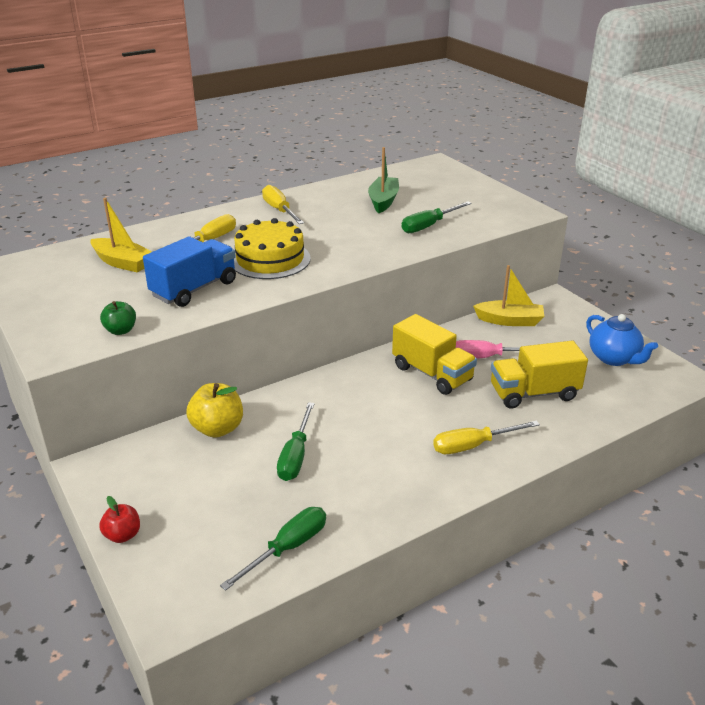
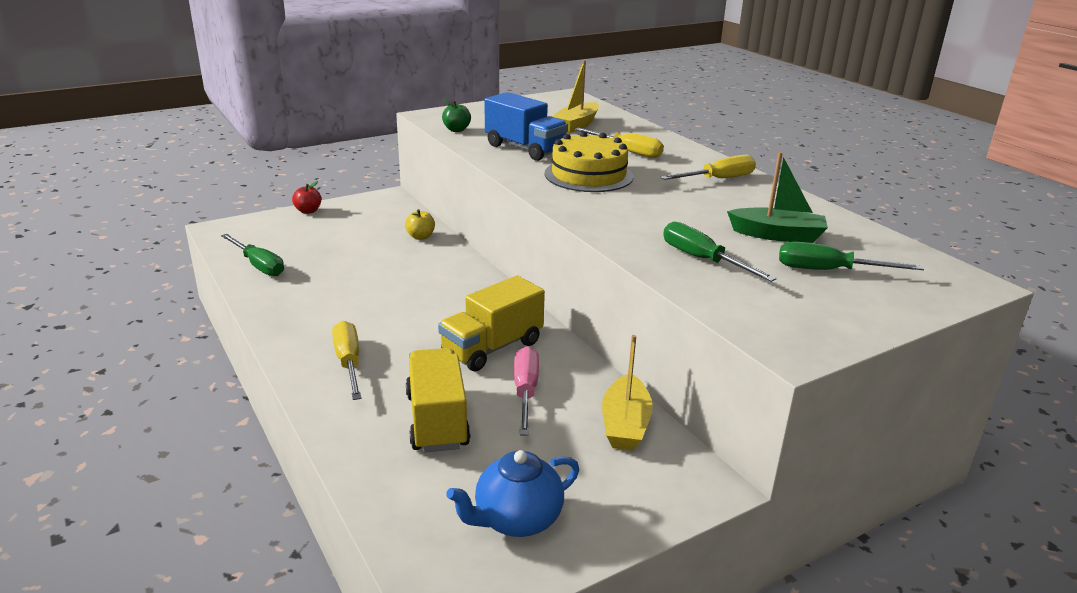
camera: 90 degrees right, 5 degrees down
(217, 429) = (420, 237): yellow apple -> yellow apple, size x0.60
(296, 456) = (370, 269): green screwdriver -> green screwdriver (829, 271)

